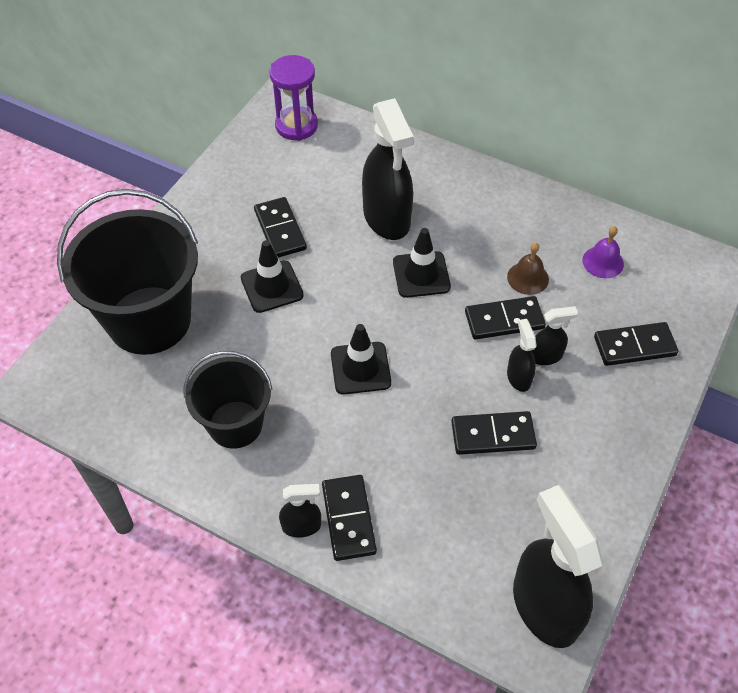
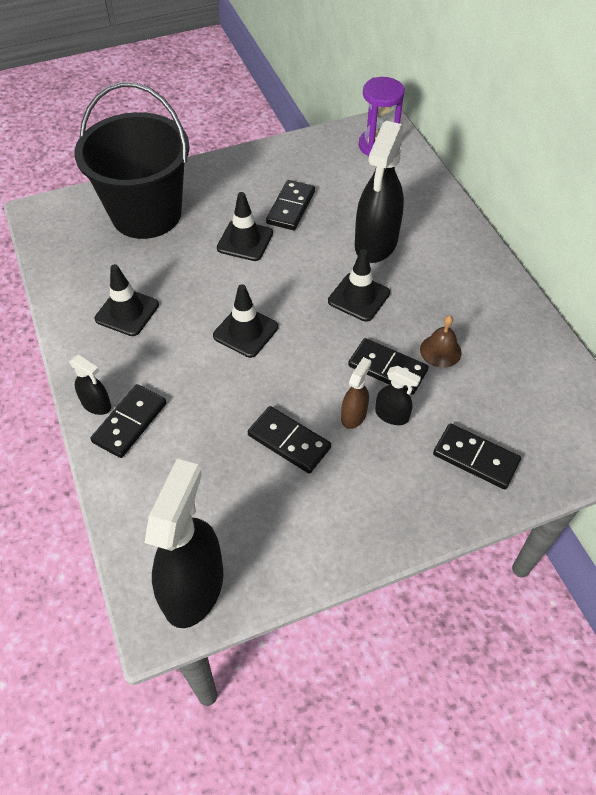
camera: 40 degrees right, 0 degrees up
(235, 424) = (127, 312): black bucket -> black traffic cone
(518, 377) = (354, 415): black spray bottle -> brown spray bottle
(603, 262) = (518, 378): purple bell -> none

